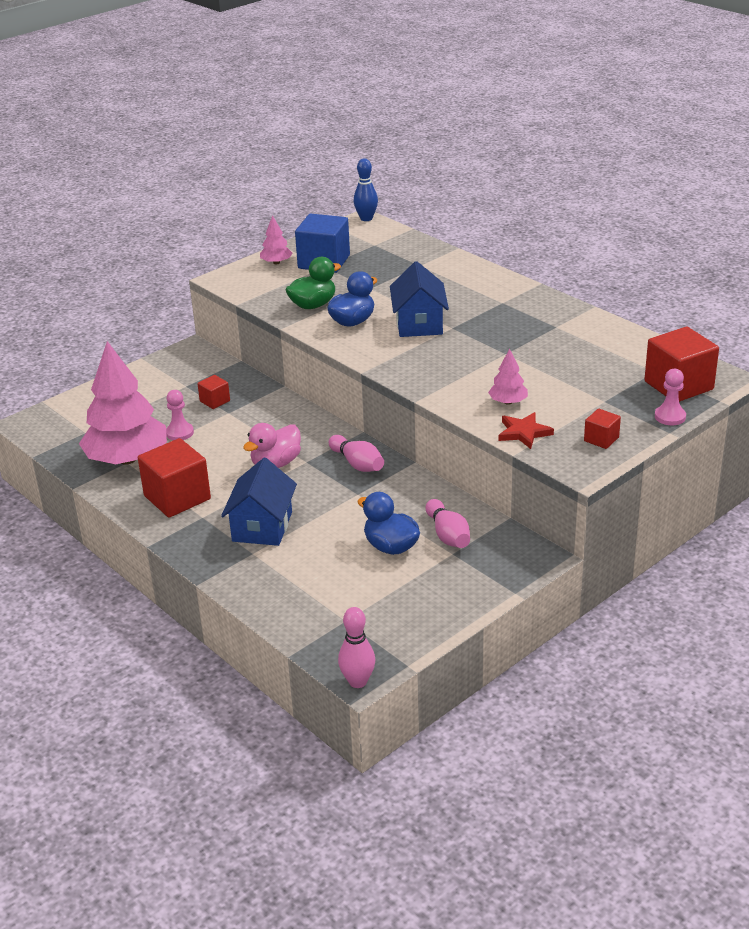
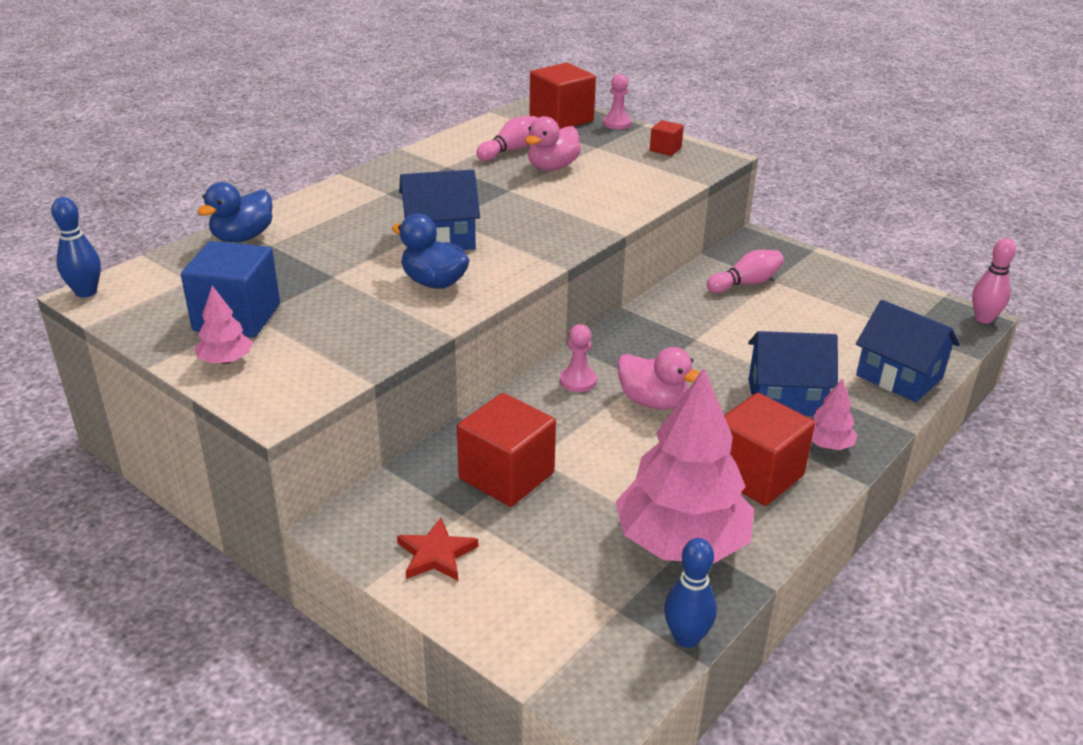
camera: 100 degrees left, 0 degrees up
(54, 452) = (686, 638): none -> blue bowling pin
(179, 433) = (599, 498): pink pawn -> pink pawn (578, 381)
(215, 401) = (506, 476): red cube -> red cube, size x2.02
(273, 595) = (899, 377): none -> blue house
(313, 305) = (382, 315): green duck -> none
(357, 464) = (636, 343): pink bowling pin -> pink bowling pin (510, 150)
(391, 547) = (780, 313): blue duck -> blue duck (242, 237)
(508, 402) = (612, 188): pink tree -> pink tree (827, 444)
(523, 433) = (667, 180): red star -> red star (436, 554)
(554, 375) = (552, 167): none -> pink duck

